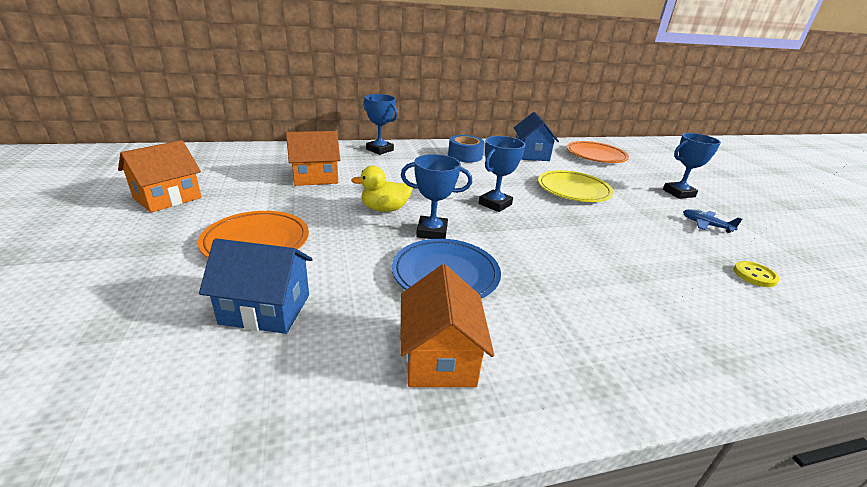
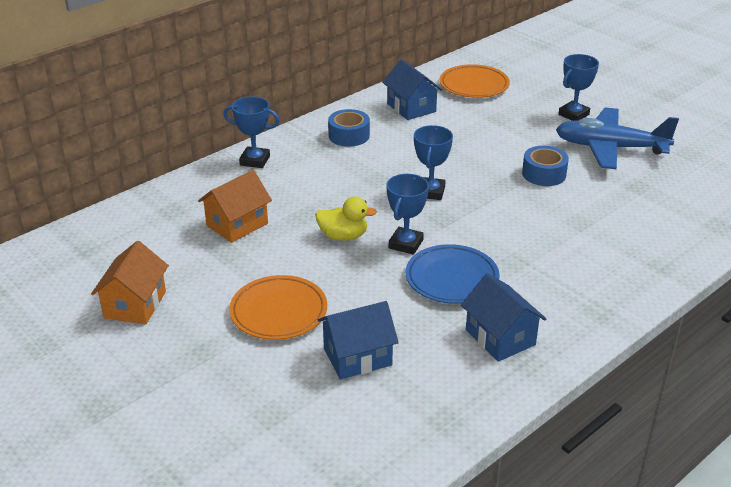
camera: 25 degrees left, 5 degrees up
(384, 209) = (343, 236): yellow duck -> yellow duck turned 135 degrees counterclockwise
(432, 232) = (406, 244): blue trophy -> blue trophy turned 45 degrees counterclockwise
(440, 357) = (500, 337): orange house -> blue house
(573, 190) = (484, 146): yellow plate -> none
(619, 223) = (544, 174): none -> blue tape
(706, 225) = (610, 148): blue plane -> blue plane, size x2.47
(754, 275) = (660, 189): yellow button -> none

